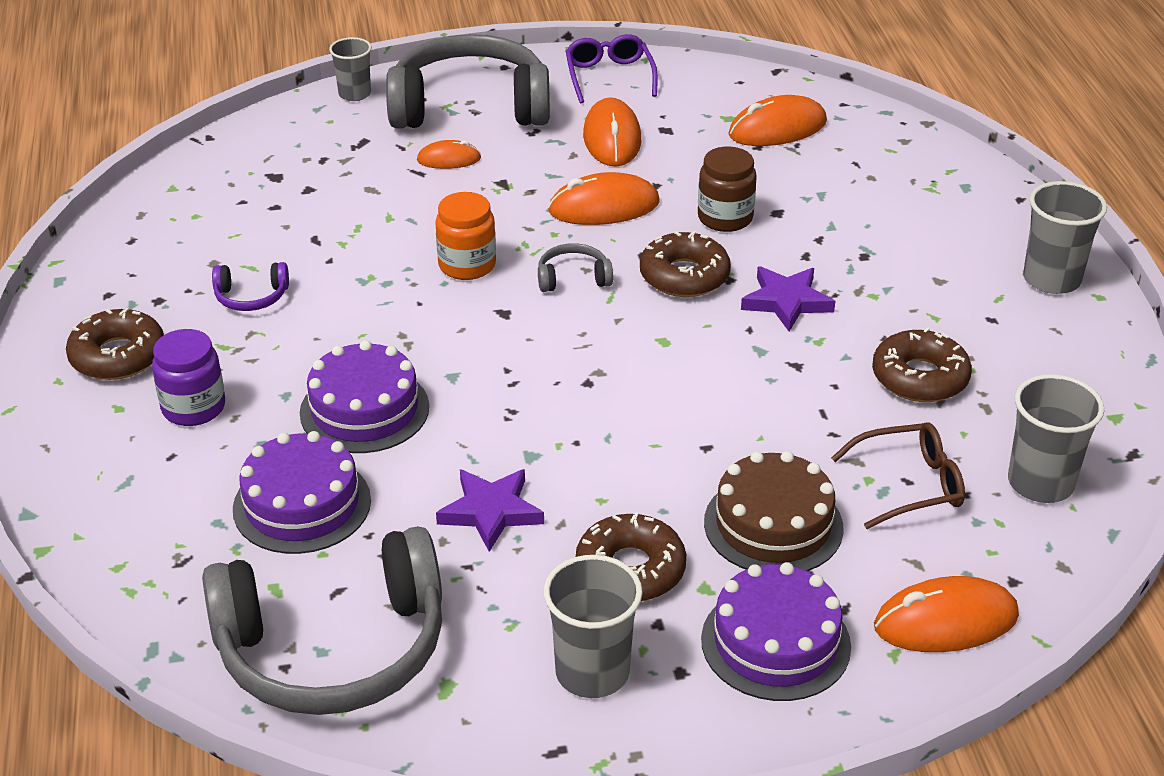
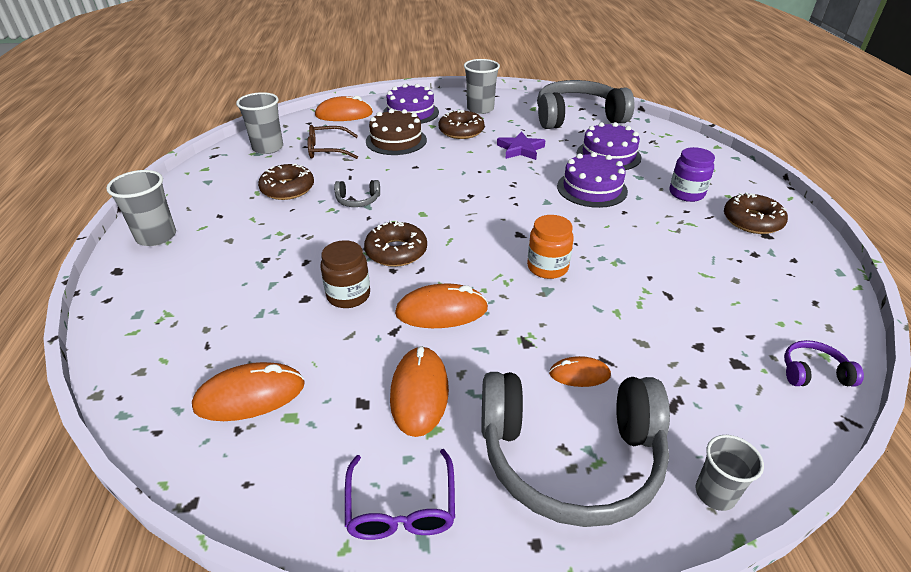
camera: 175 degrees left, 0 degrees up
(251, 297) = (691, 253): purple headphones -> purple headphones (813, 373)
(573, 278) = (472, 254): grey headphones -> grey headphones (358, 200)
(786, 302) = (337, 231): purple star -> none

